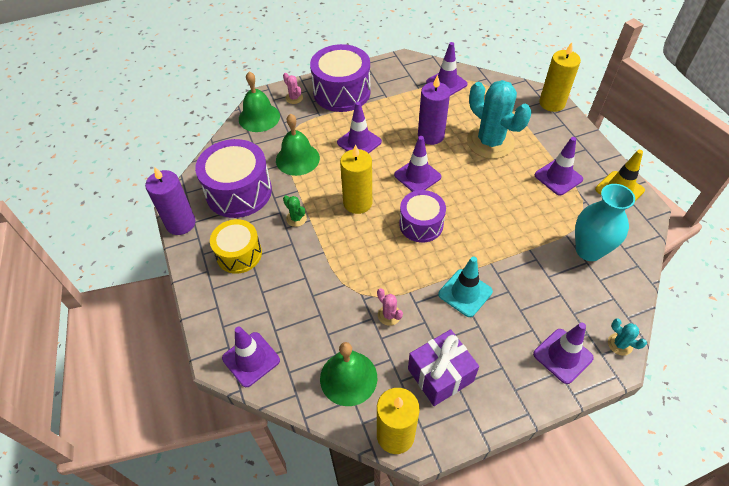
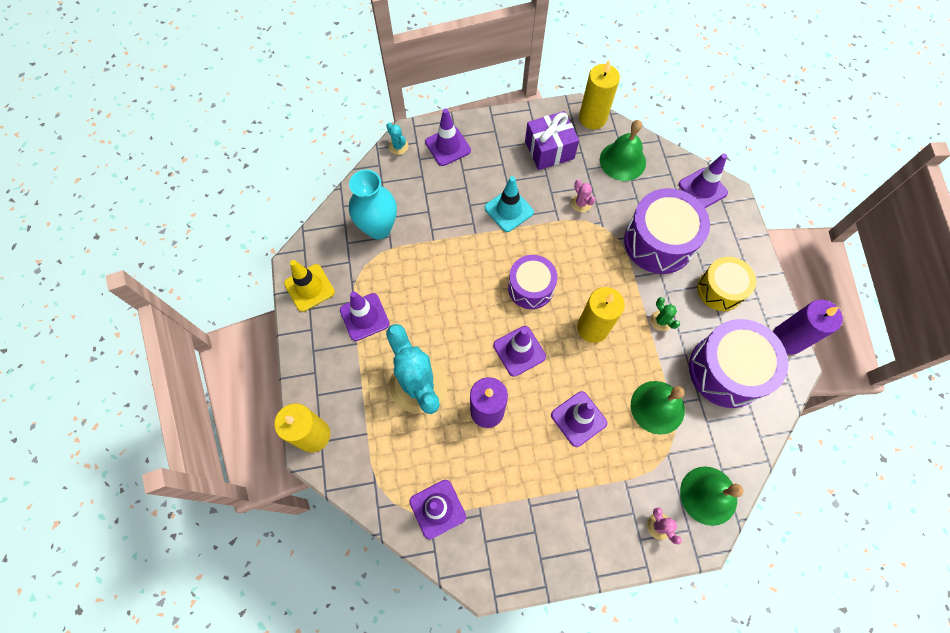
camera: 170 degrees left, 15 degrees up
(342, 92) = (590, 523): purple drum -> purple drum (659, 242)

